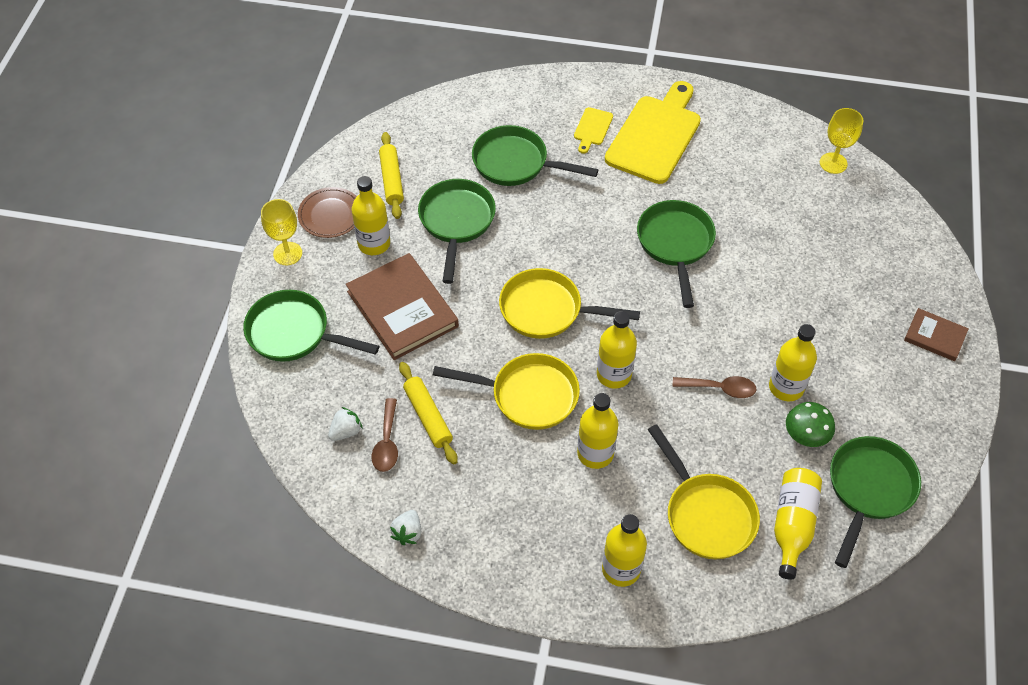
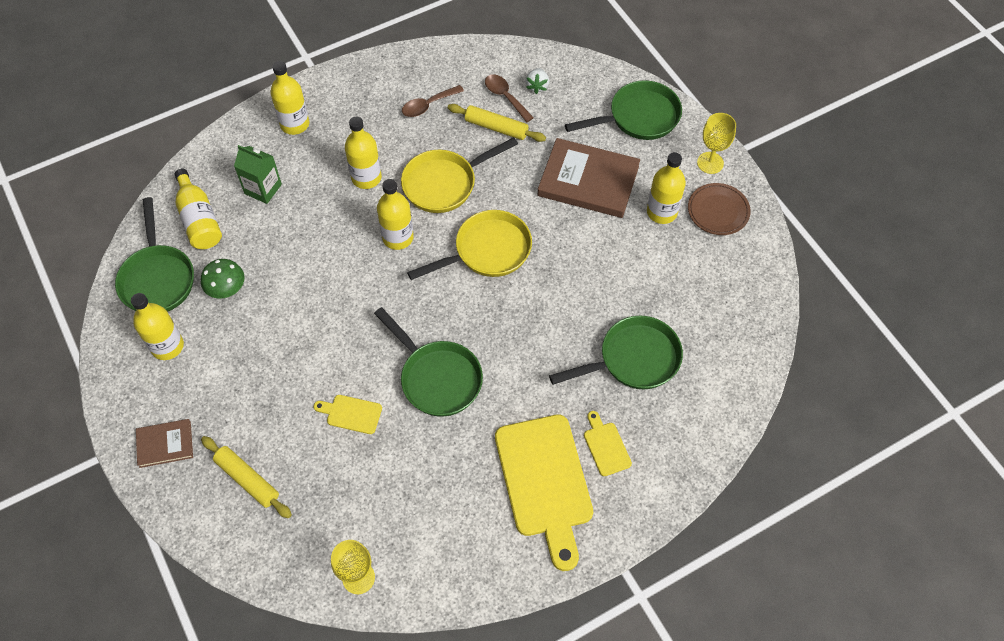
camera: 140 degrees right, 5 degrees up
(392, 180) = (709, 271): yellow rolling pin -> yellow rolling pin (247, 479)
(408, 532) = (441, 61): white strawberry -> none
(456, 222) = (622, 272): green pan -> none
(706, 514) = (263, 189): yellow pan -> green carton
(719, 388) = (313, 279): brown spoon -> brown spoon (428, 105)
(764, 263) = (351, 414): none -> yellow cutting board
(786, 387) = (263, 314): yellow bottle -> yellow bottle (167, 346)

